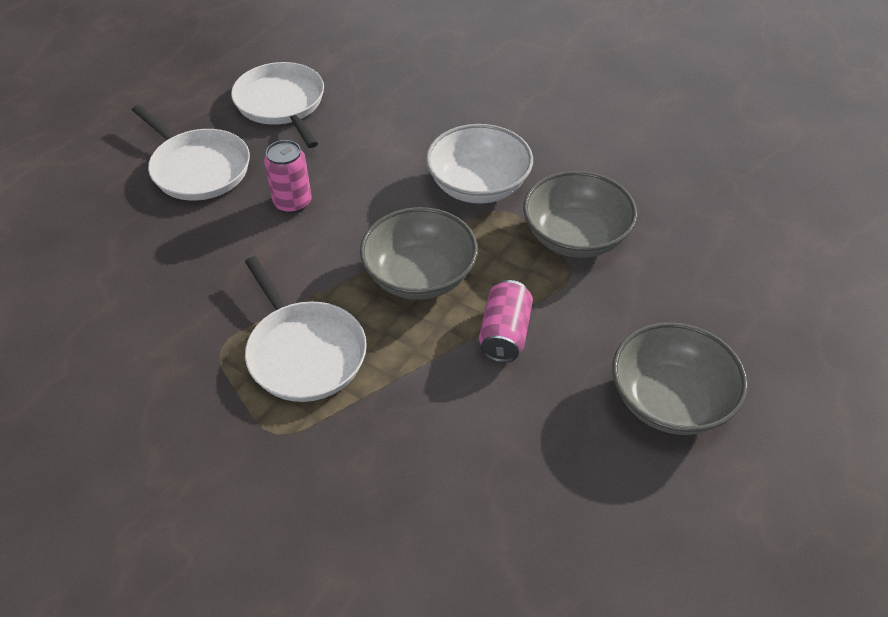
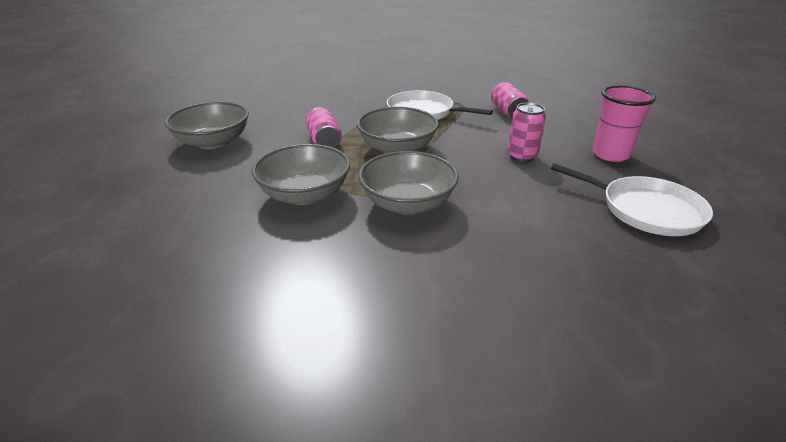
camera: 150 degrees right, 15 degrees down
(187, 296) = (507, 112): none -> pink can
(198, 168) = (610, 154): white pan -> pink cup
(478, 186) = (407, 203): white bowl -> grey bowl

